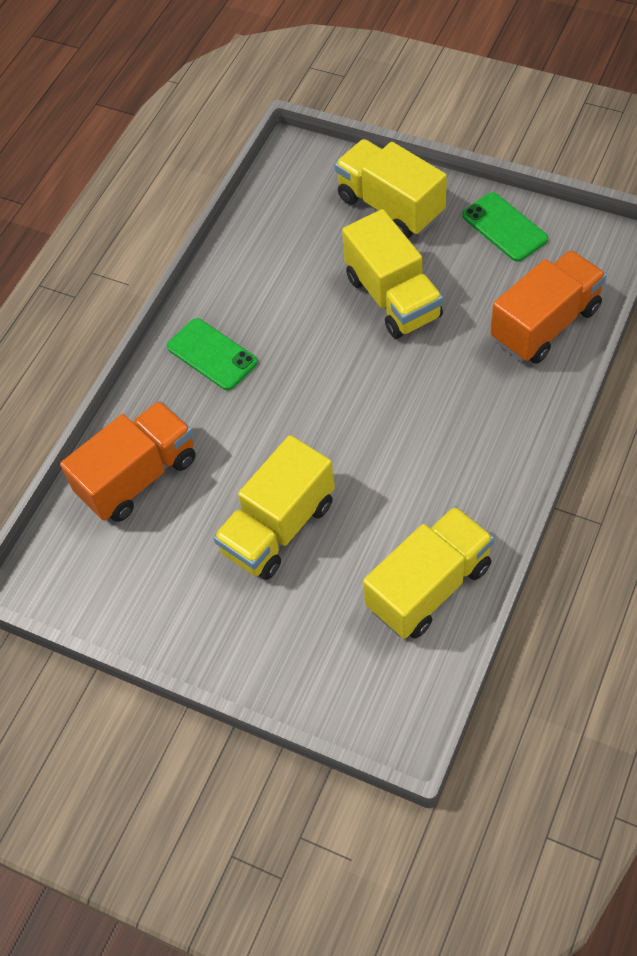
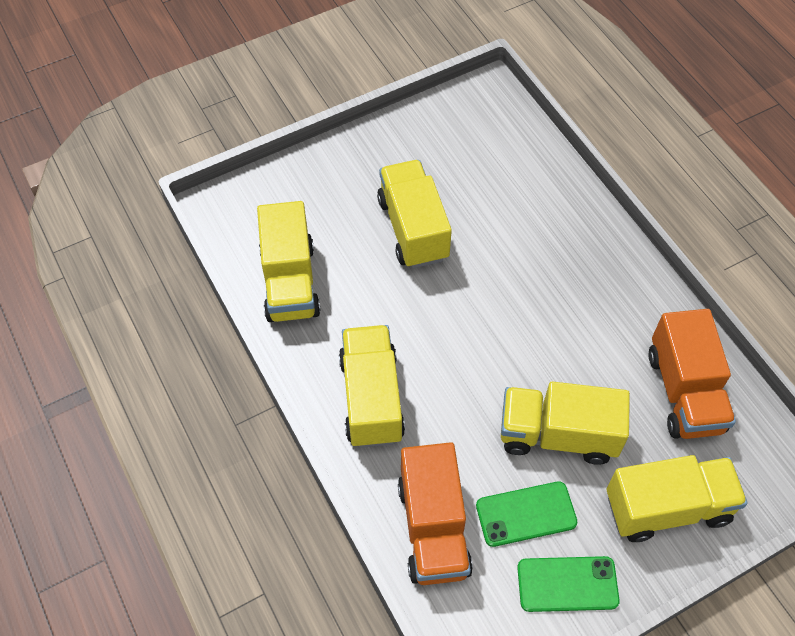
camera: 120 degrees right, 0 degrees up
(138, 476) = (525, 177): orange truck -> orange truck (684, 392)
(212, 354) = (600, 277): green phone -> green phone (526, 514)
(482, 436) = (371, 398): none -> yellow truck

